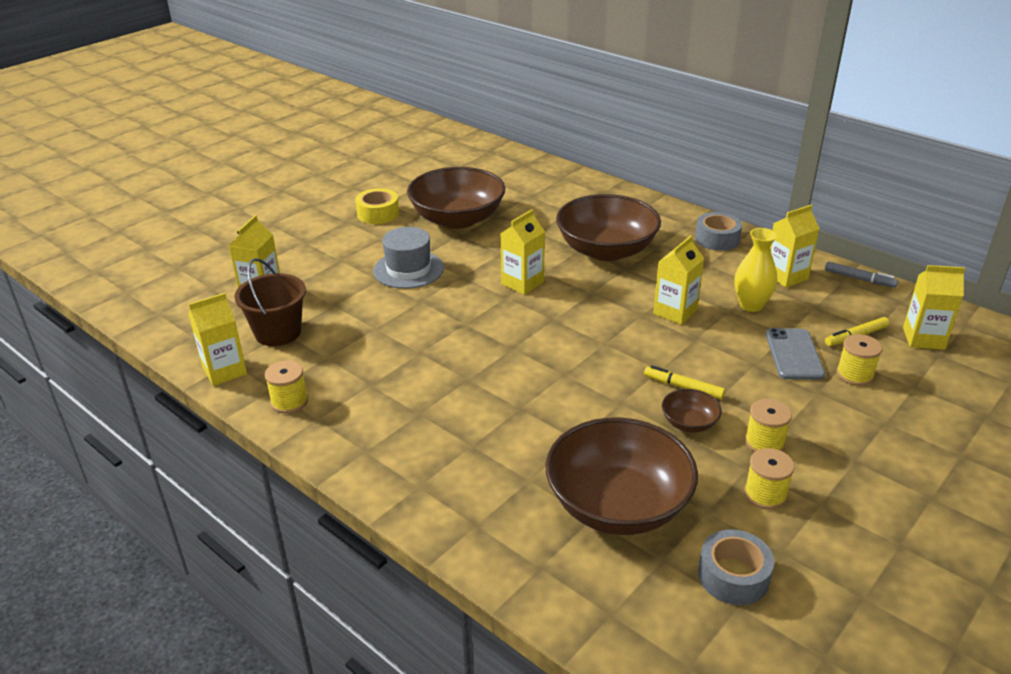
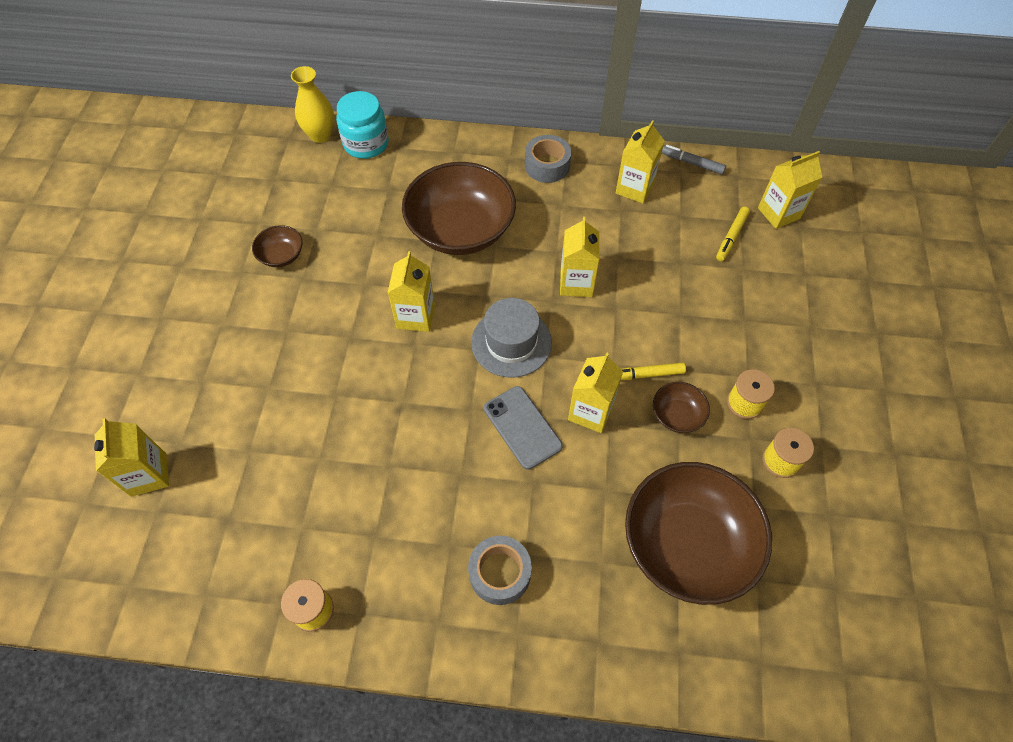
camera: 35 degrees left, 25 degrees up
(224, 371) = (208, 612): yellow carton -> yellow carton (590, 412)
(278, 332) = (221, 524): brown bucket -> none
(378, 214) = (187, 289): yellow tape -> none
(408, 269) = (287, 357): grey hat -> grey hat (511, 342)
(457, 219) = (281, 255): brown bowl -> brown bowl, size x0.44
(578, 184) = (366, 144): none -> turquoise jar
(733, 576) = (814, 562): grey tape -> grey tape (500, 573)
(751, 305) = (631, 241): yellow vase -> yellow vase (320, 135)
(794, 354) = (701, 285): grey phone -> grey phone (522, 427)
(854, 375) = (758, 284): yellow spool -> none
(859, 279) = (691, 163): grey marker -> grey marker turned 150 degrees counterclockwise

